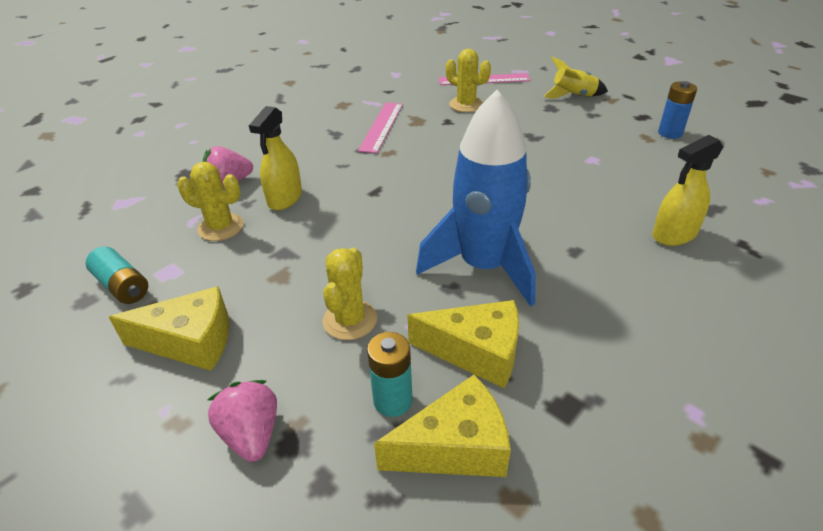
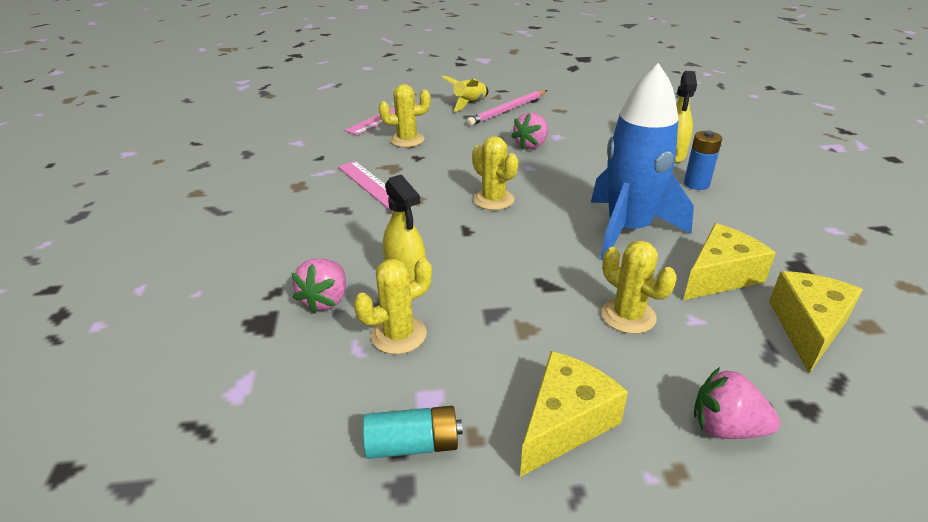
camera: 50 degrees left, 5 degrees down
(392, 400) = (741, 335): turquoise battery -> none
(434, 181) = (493, 200): none -> yellow cactus
(552, 155) = (531, 145): none -> pink strawberry
(596, 116) = (508, 110): none -> pink pencil
(670, 133) = (566, 102): blue battery -> blue battery (696, 184)

